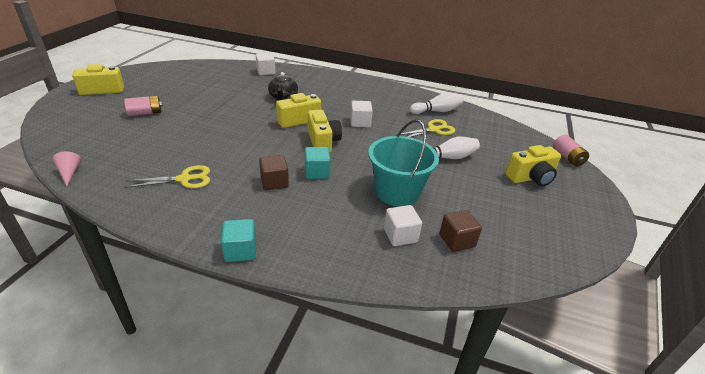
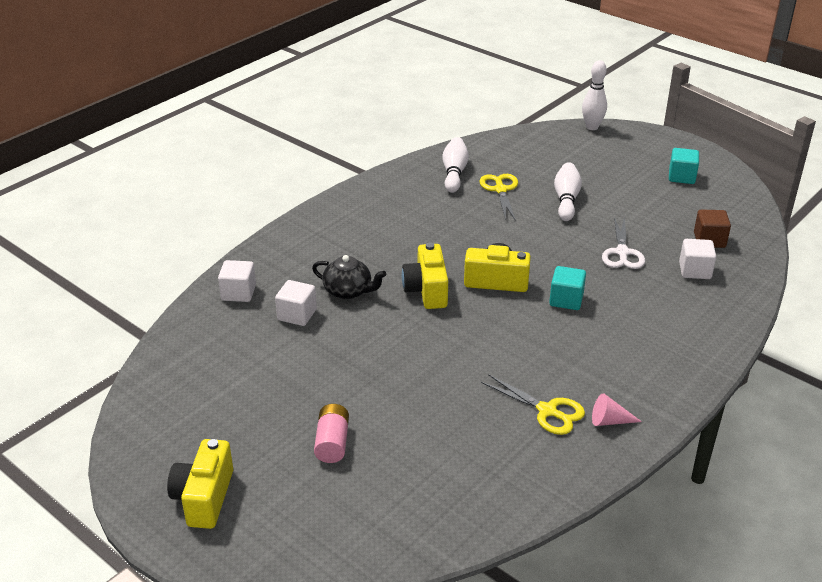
camera: 65 degrees left, 0 degrees up
(70, 173) = (494, 525): pink cone -> pink cone (609, 421)
(185, 179) = (547, 411): yellow scissors -> yellow scissors turned 120 degrees clockwise
(240, 251) = (697, 380): turquoise cube -> turquoise cube (681, 177)
(274, 182) = (577, 336): brown cube -> none
(360, 122) = (458, 239): white cube -> white cube (297, 315)
(397, 192) = (622, 252): turquoise bucket -> white scissors
(531, 178) = (621, 162): yellow camera -> none
(567, 157) = (592, 127): pink battery -> white bowling pin

